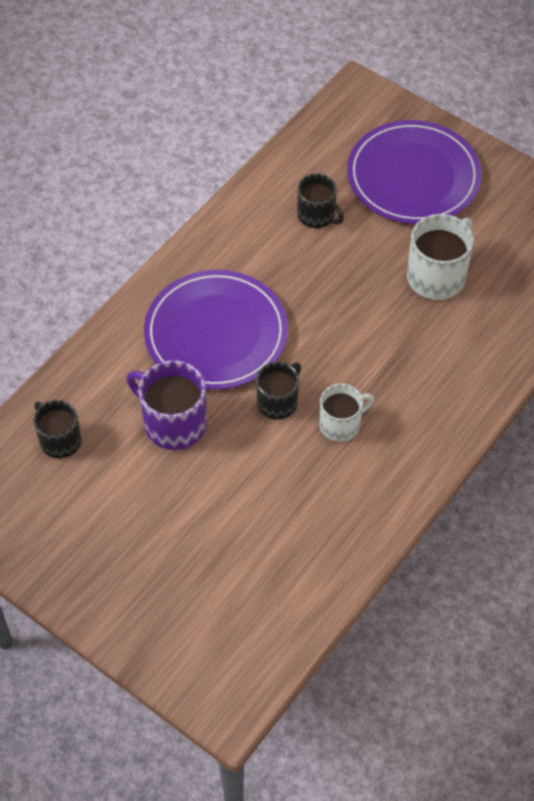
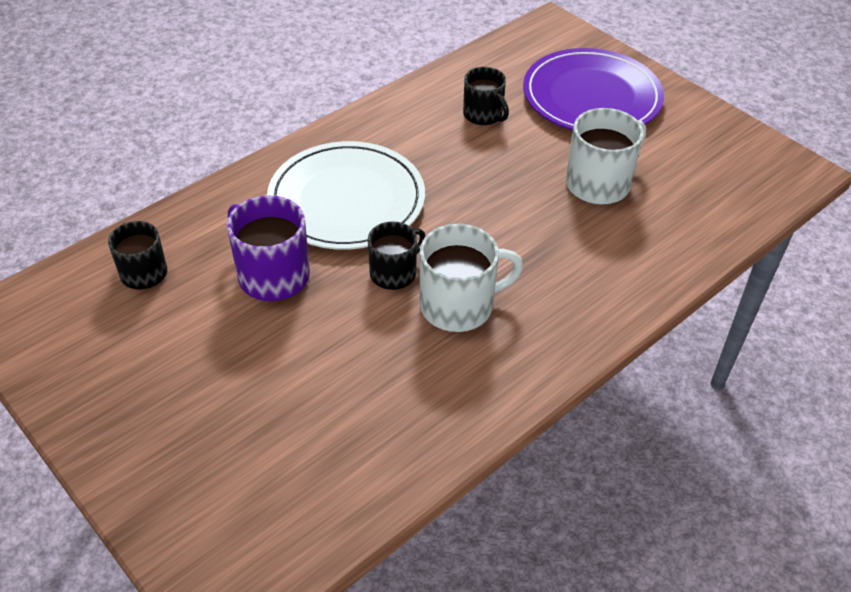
camera: 10 degrees right, 10 degrees down
(216, 333) = (346, 200): purple plate -> white plate
(341, 424) = (458, 306): white mug -> white mug, size x1.53

